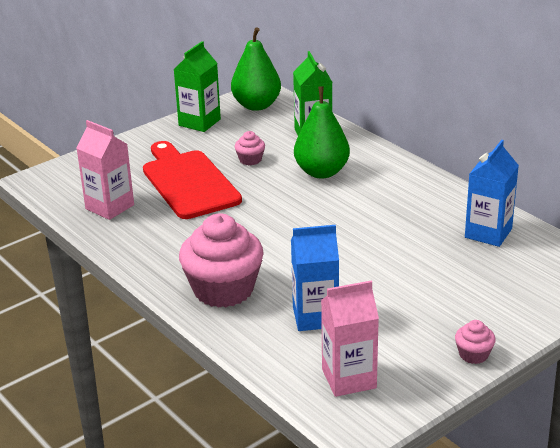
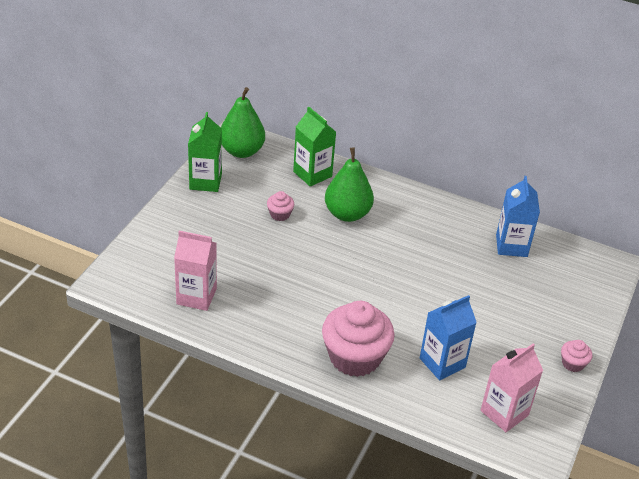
camera: 30 degrees left, 10 degrees up
(188, 182) = (245, 252): red cutting board -> none

